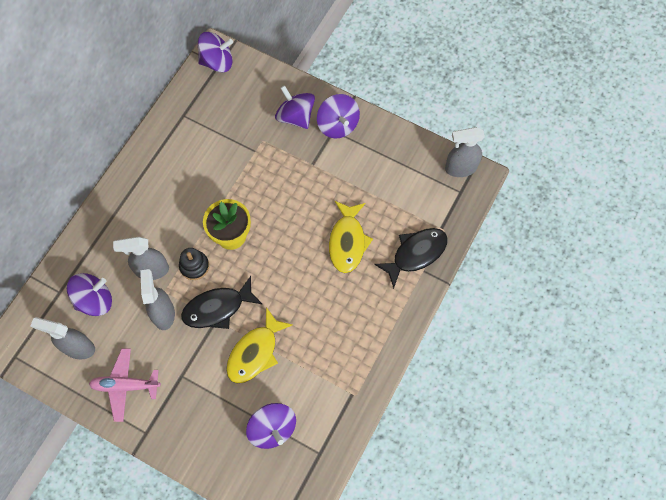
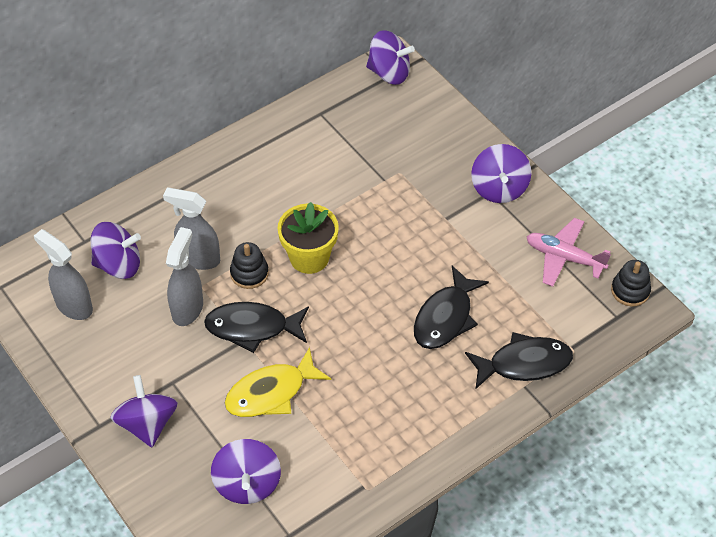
camera: 25 degrees right, 15 degrees down
(125, 386) = (104, 366): pink plane -> pink plane (564, 257)
(295, 116) = (452, 161): purple spinning top -> purple spinning top (147, 424)
(347, 242) = (445, 317): yellow fish -> black fish
(460, 168) = (630, 291): grey spray bottle -> black stacking toy

